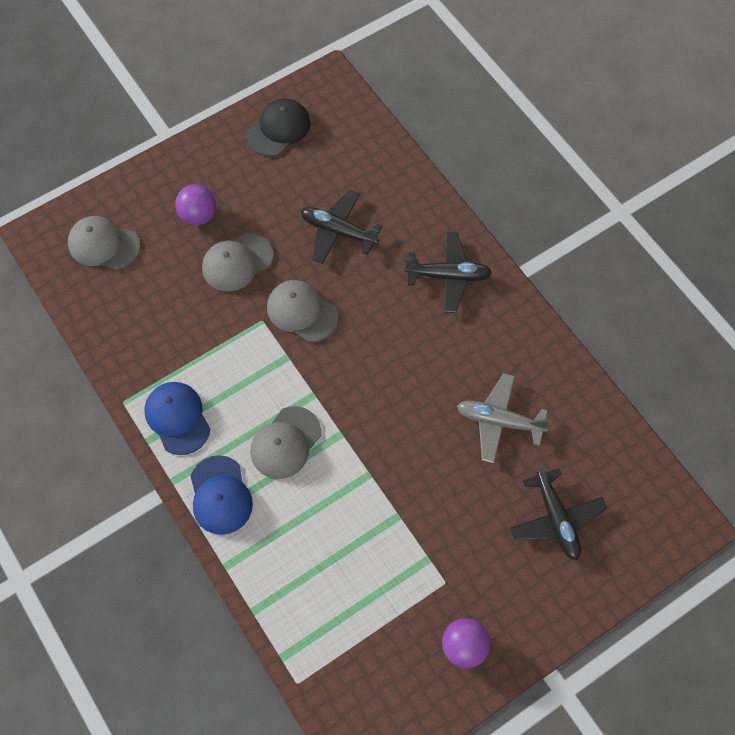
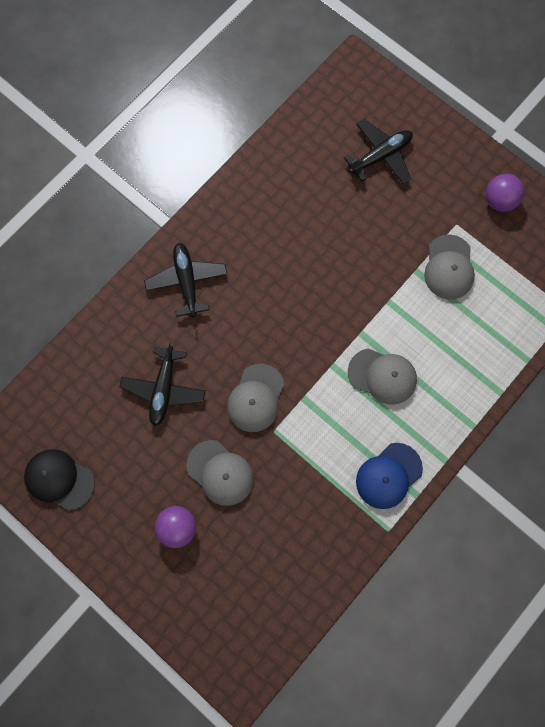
camera: 105 degrees left, 10 degrees up
(103, 245) = (233, 611): grey cap -> grey cap (449, 267)
(220, 495) = (445, 416): blue cap -> none
(499, 421) = (312, 212): grey plane -> none

